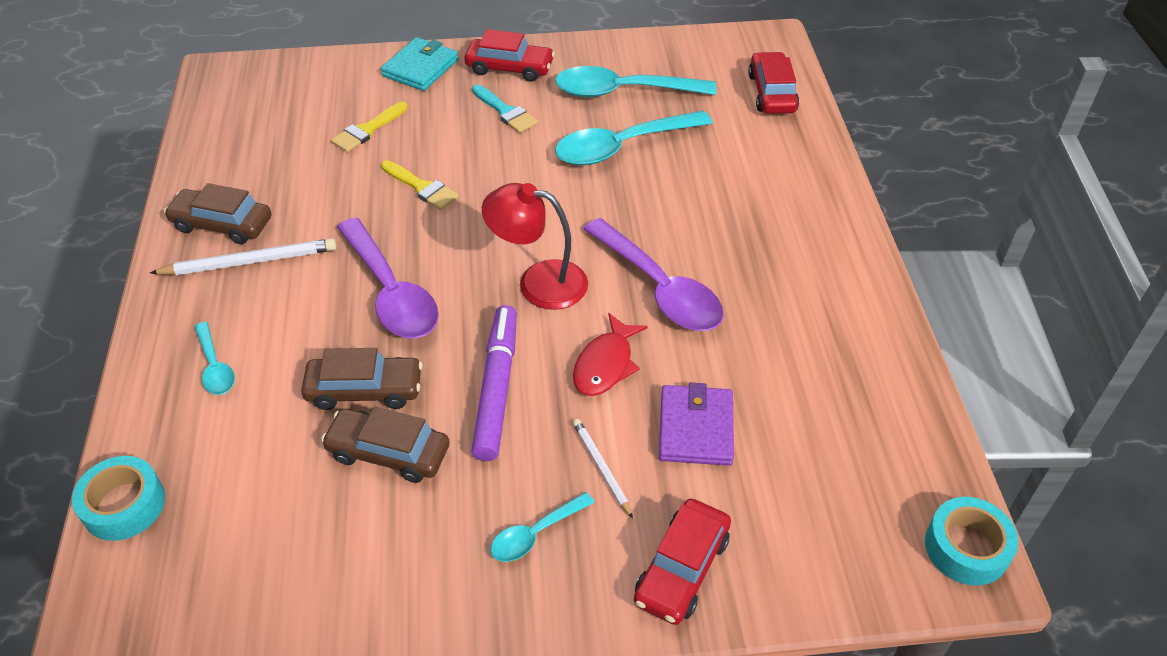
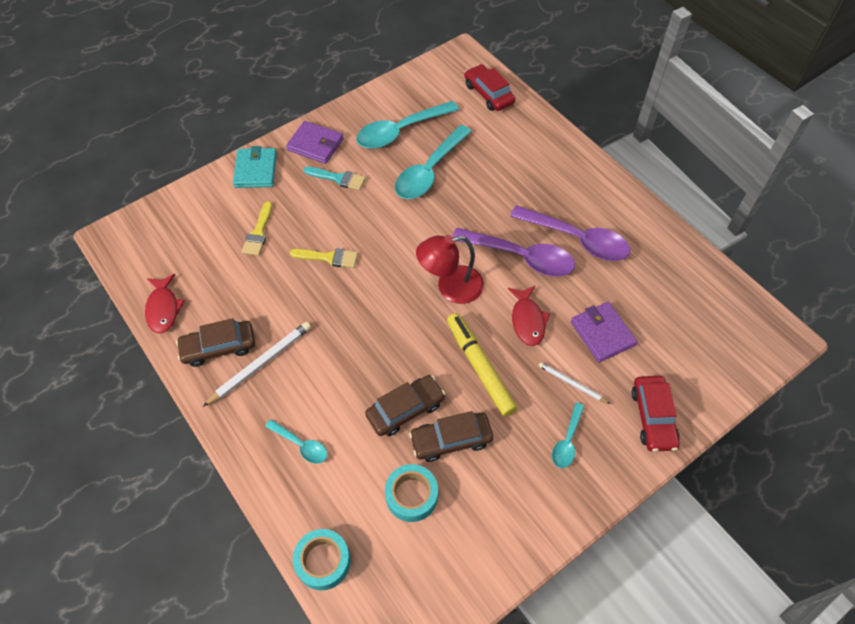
camera: 30 degrees left, 10 degrees up
(202, 161) = (163, 309): none -> red fish
(391, 292) = (369, 339): purple spoon -> purple spoon (577, 239)
(496, 388) = (479, 367): purple marker -> yellow marker
(510, 68) = (315, 144): red car -> purple wallet
(966, 548) = (771, 329): turquoise tape -> turquoise tape (411, 495)

